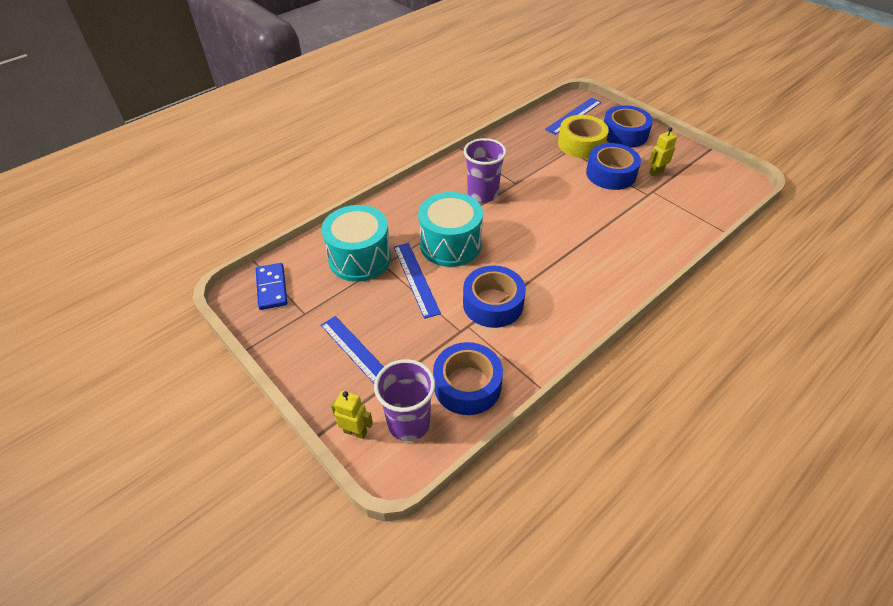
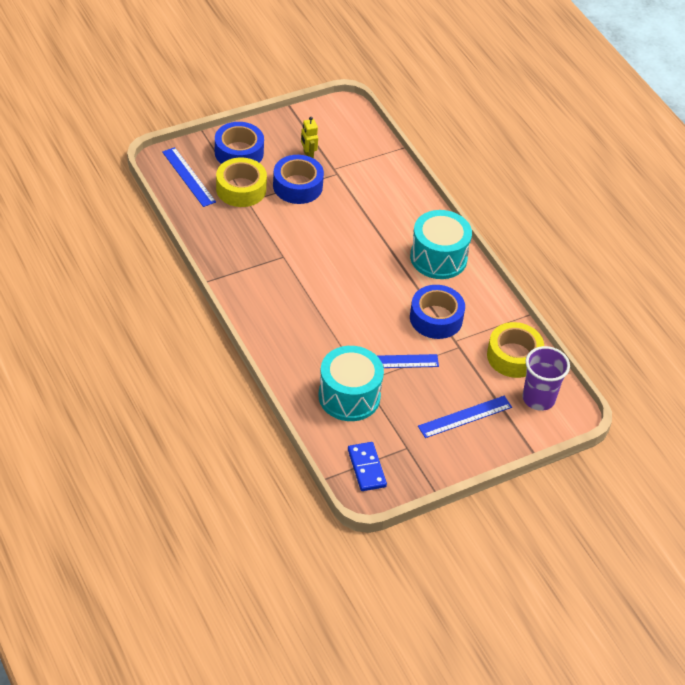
camera: 80 degrees left, 0 degrees up
(272, 288) = (366, 468): blue domino -> blue domino turned 75 degrees clockwise
(355, 432) = (538, 432): yellow robot -> none
(450, 244) = (354, 327): turquoise drum -> turquoise drum (438, 258)
(467, 385) = (513, 356): blue tape -> yellow tape
(482, 194) = (290, 285): purple cup -> none

